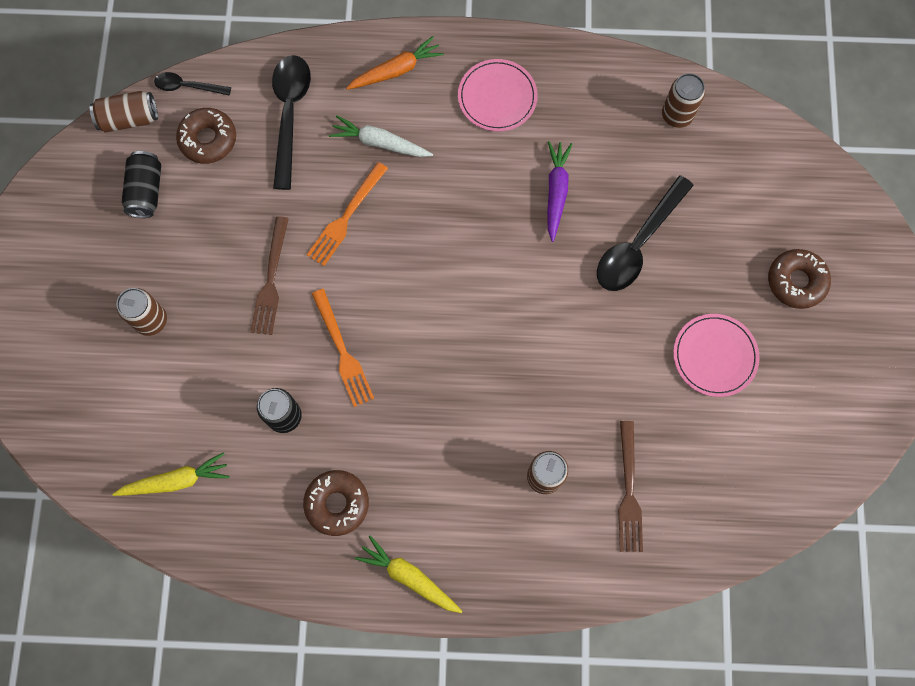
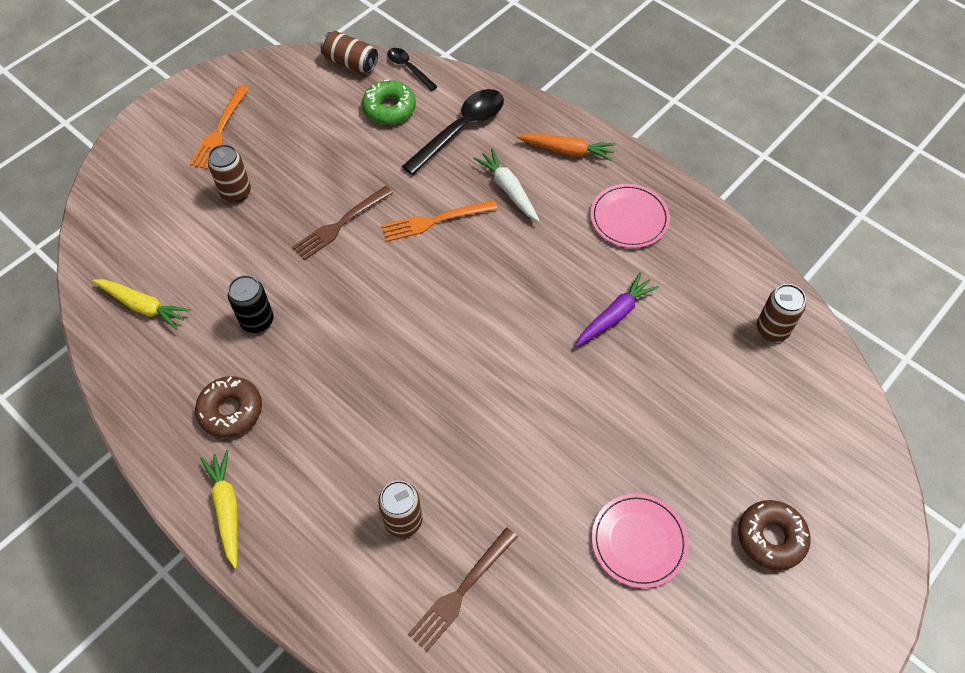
camera: 40 degrees right, 15 degrees down
(146, 191) = (316, 112): black can -> none
(208, 139) = (389, 108): brown donut -> green donut
(343, 352) = (342, 309): orange fork -> orange fork (219, 131)
(638, 243) = (650, 402): black spoon -> none

